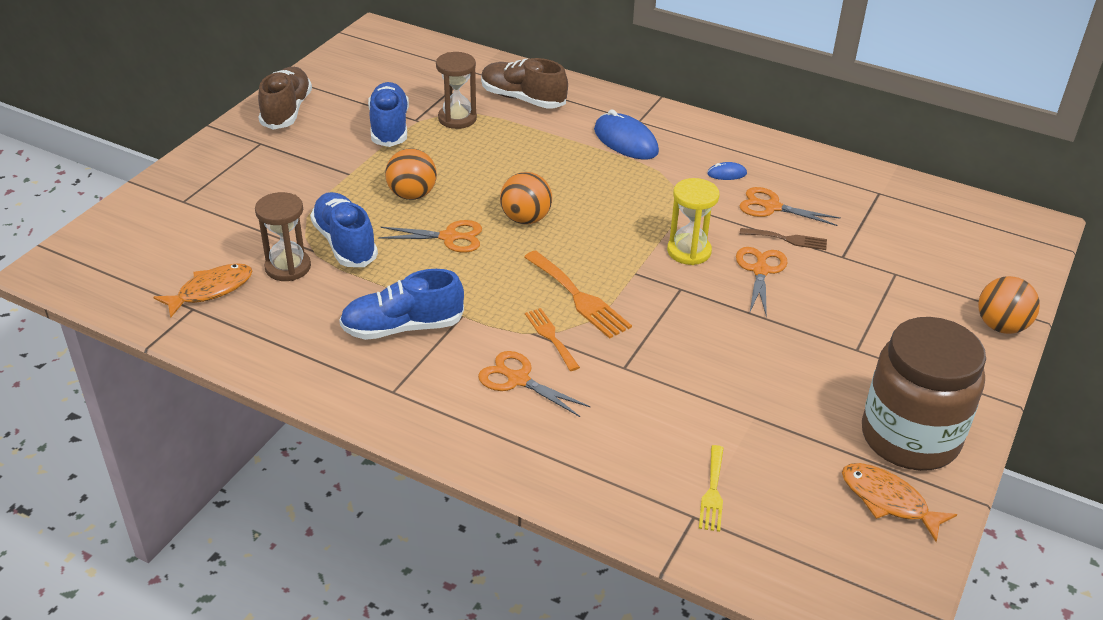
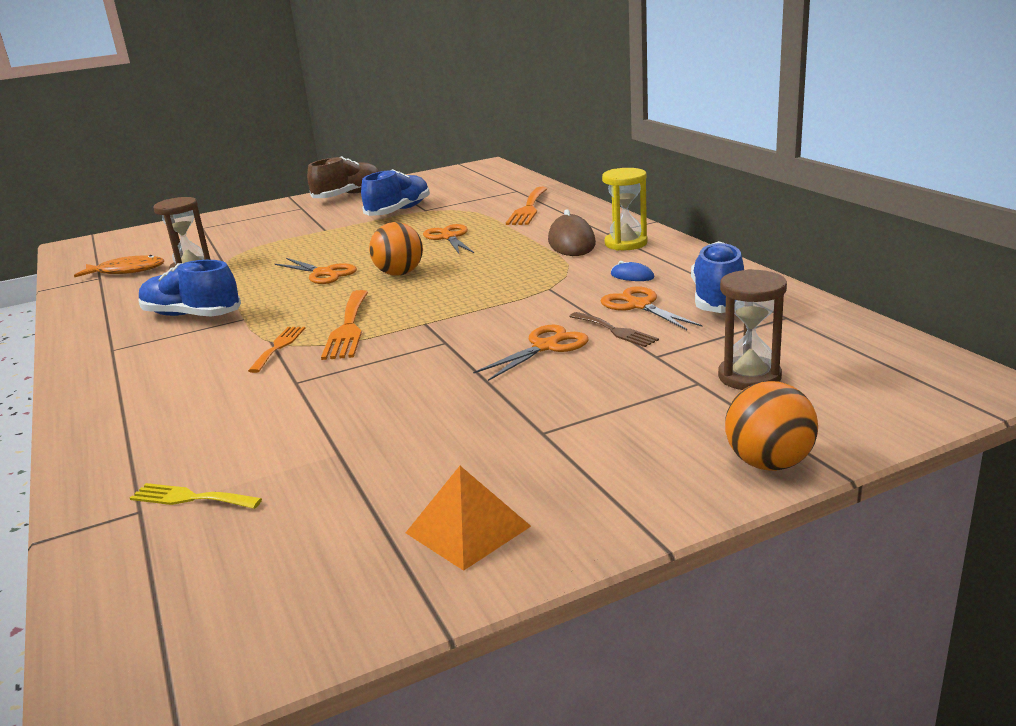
camera: 40 degrees right, 15 degrees down
(345, 243) = (250, 263): blue shoe -> blue shoe (718, 299)
(412, 195) = (344, 247): orange ball -> none
(457, 118) = (456, 213): brown hourglass -> brown hourglass (749, 377)
(518, 380) = (203, 366): orange scissors -> orange scissors (449, 237)
(522, 99) = (528, 208): brown shoe -> orange fork
(626, 141) = (571, 242): blue mouse -> brown mouse
(689, 251) = (499, 319): yellow hourglass -> yellow hourglass (626, 243)
(712, 492) = (190, 498): yellow fork -> yellow fork turned 60 degrees clockwise
(888, 500) = (339, 579): orange fish -> none
(909, 437) = (468, 529): brown jar -> orange pyramid

